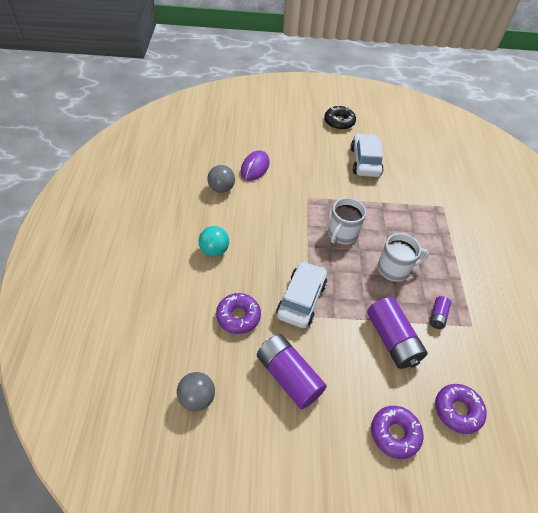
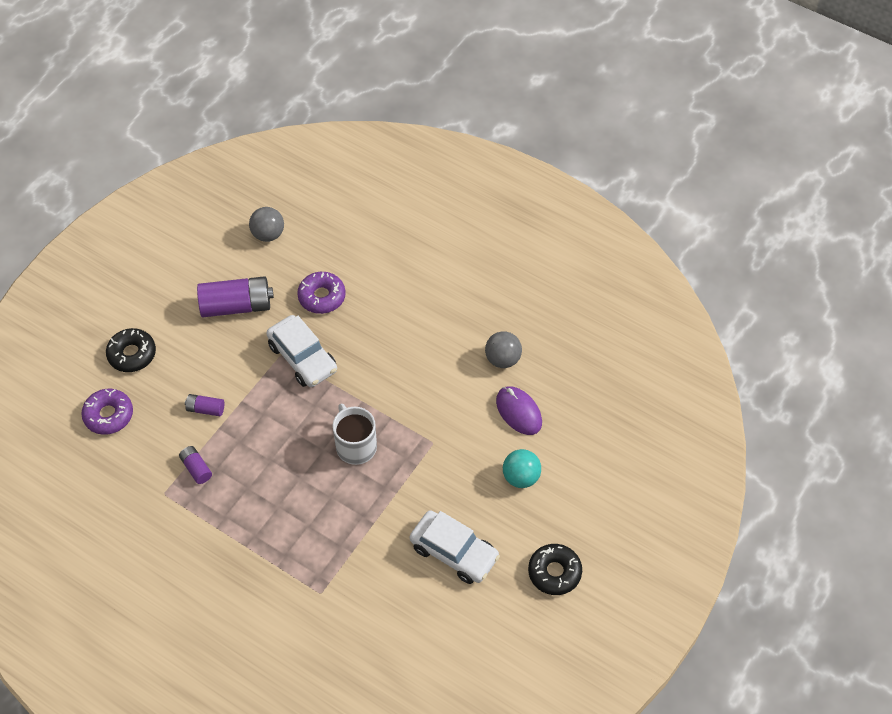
camera: 125 degrees right, 5 degrees up
(214, 250) = (414, 312): turquoise ball -> turquoise ball (521, 477)
(392, 339) = (205, 409): purple battery -> purple battery, size x0.49
(394, 269) = (275, 468): white mug -> none
(395, 433) = (132, 354): purple donut -> black donut

